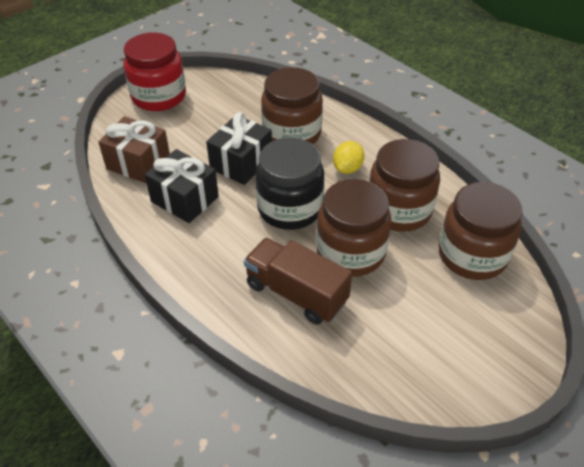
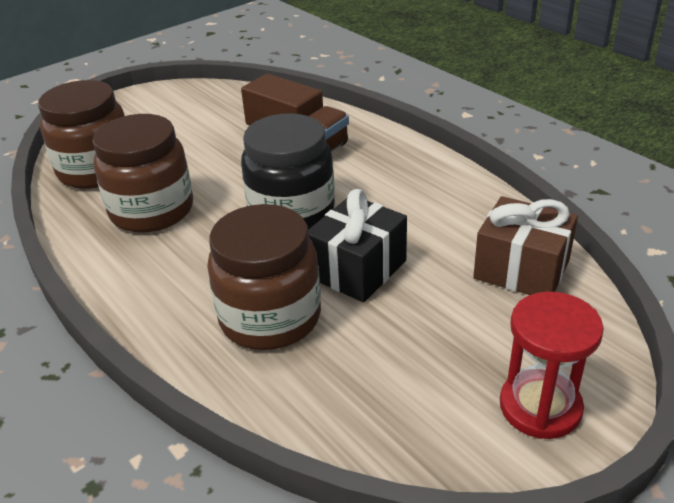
camera: 175 degrees left, 10 degrees down
(159, 96) = (540, 407): red jar -> red hourglass
(185, 199) = (434, 222): black gift -> none
(347, 168) = (196, 261): yellow lemon -> none
(350, 252) = (230, 172): brown jar -> none

